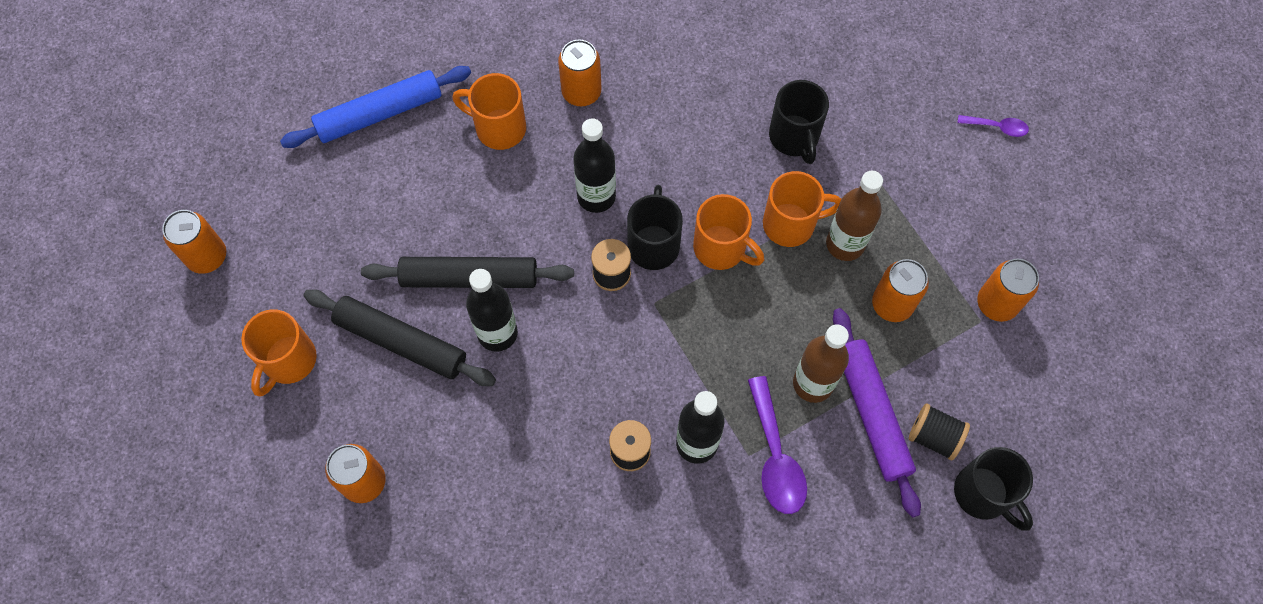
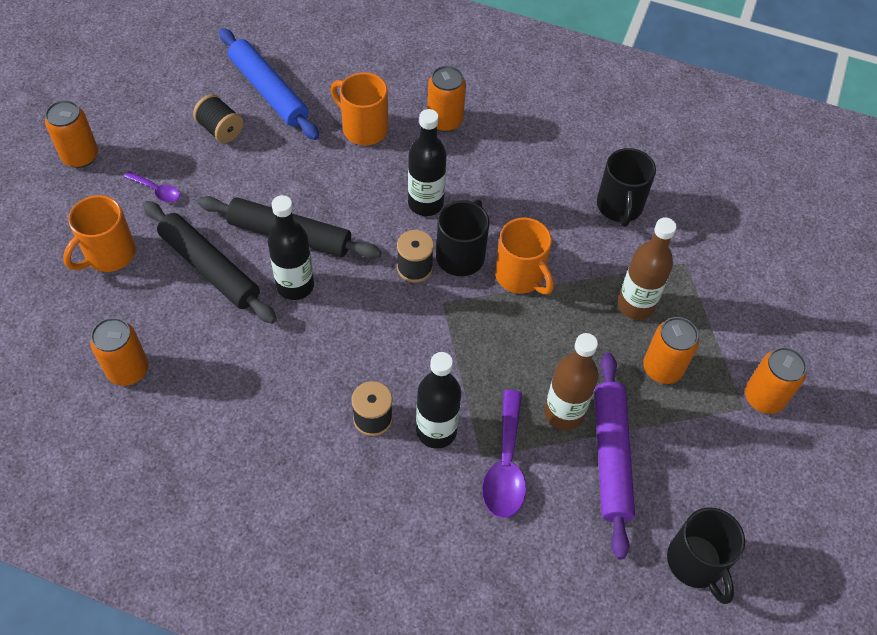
camera: 15 degrees right, 10 degrees down
(379, 113) = (268, 91): blue rolling pin -> blue rolling pin turned 60 degrees clockwise
(791, 224) = (591, 274): orange mug -> none
(934, 437) = (664, 495): black spool -> black spool (220, 130)
(997, 127) = (811, 250): purple spoon -> purple spoon (157, 191)

